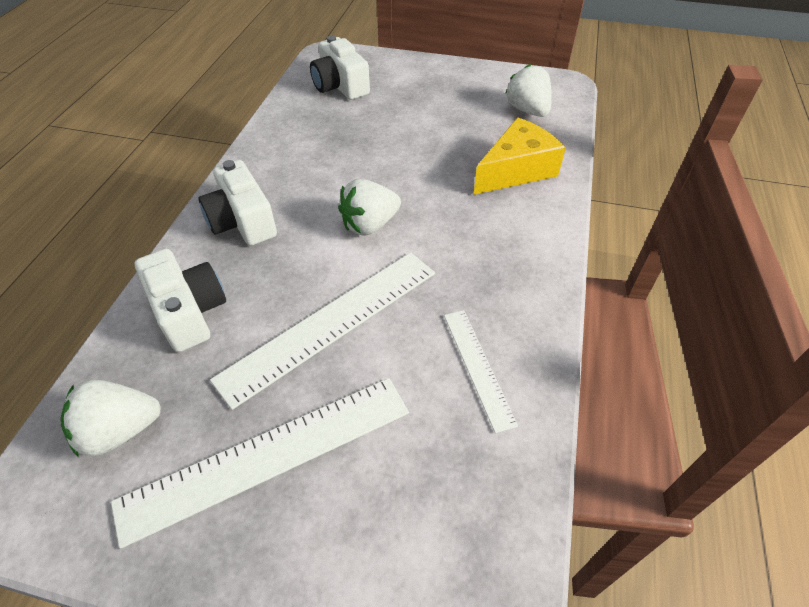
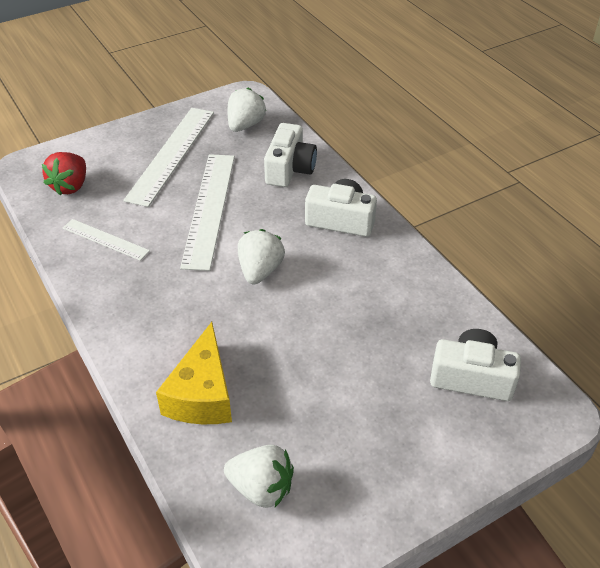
camera: 135 degrees right, 5 degrees down
(189, 311) = (289, 169): white camera -> white camera turned 90 degrees counterclockwise
(453, 508) = (70, 186): none -> red strawberry

